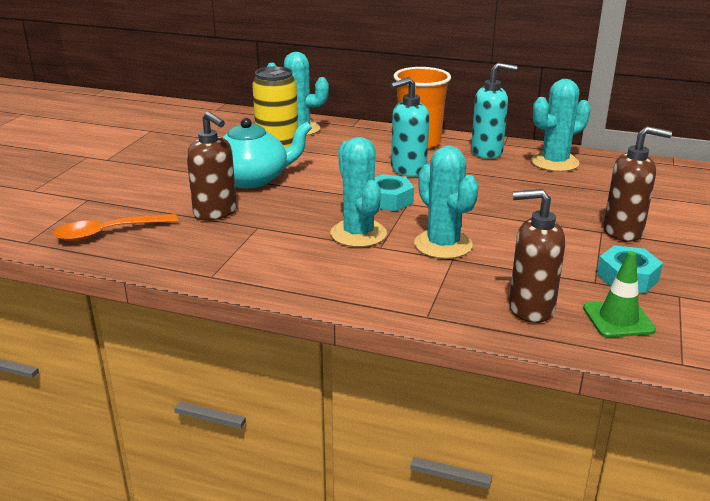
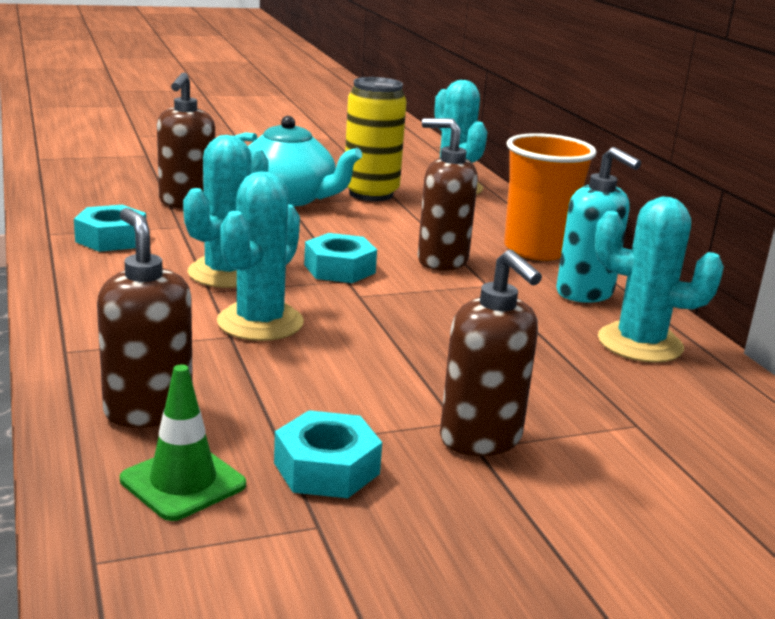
camera: 50 degrees right, 5 degrees down
(108, 233) = (89, 177): orange spoon -> none
(252, 256) = (111, 239): none -> turquoise nut
(408, 170) = (441, 261): turquoise soap dispenser -> brown soap dispenser

